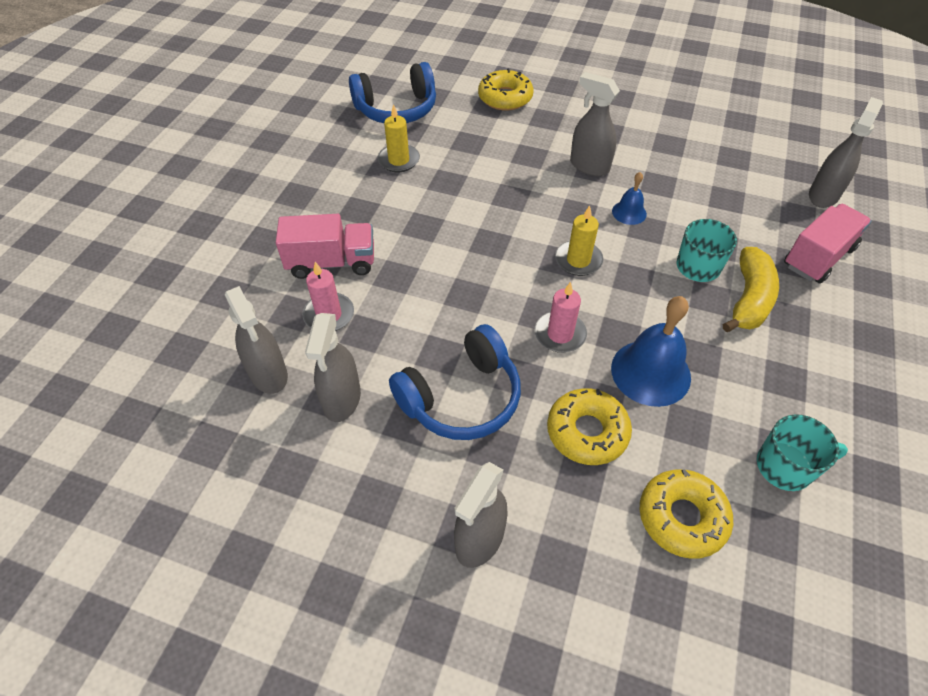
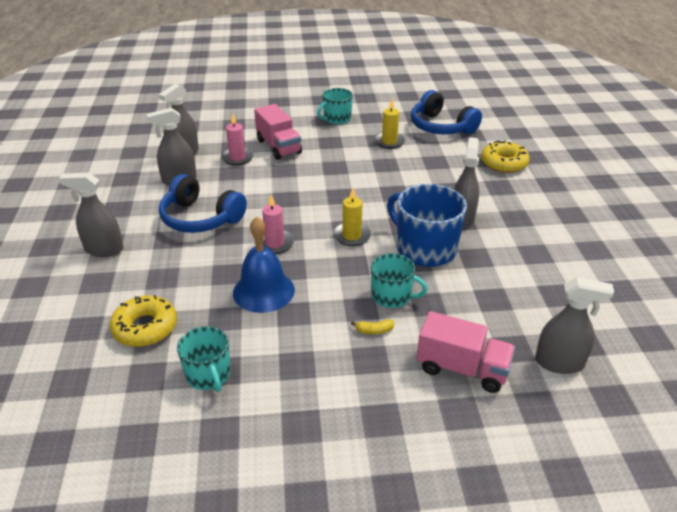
camera: 65 degrees right, 15 degrees down
(303, 184) = (336, 119): none -> turquoise mug
(587, 432) = (197, 273): yellow donut -> none
(629, 212) = (425, 249): blue bell -> blue mug
(749, 299) = (374, 330): yellow banana -> yellow banana, size x0.42

